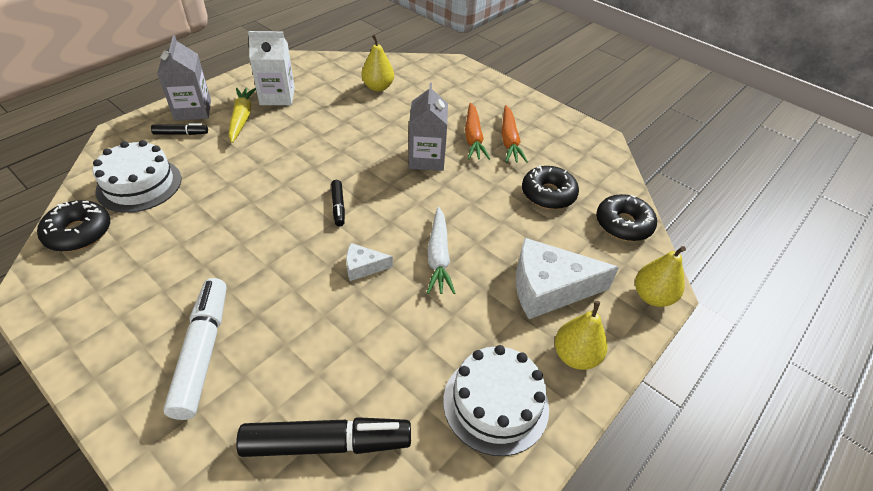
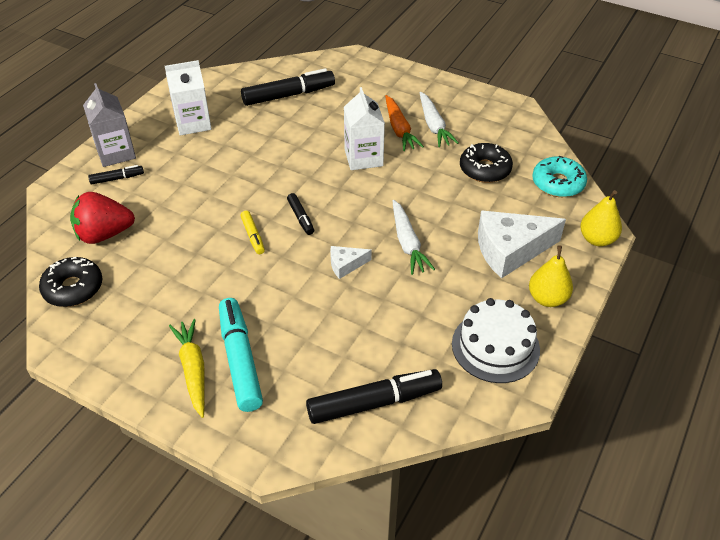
camera: 10 degrees left, 0 degrees up
(139, 185) = (104, 234): white cake -> red strawberry
(202, 352) = (240, 360): white marker -> turquoise marker
(242, 118) = (169, 152): yellow carrot -> yellow carrot (193, 370)
(282, 216) = (253, 236): none -> yellow marker
(378, 87) = (288, 95): yellow pear -> black marker
(426, 159) = (363, 158): grey carton -> white carton
(509, 140) = (433, 125): orange carrot -> white carrot
(623, 224) = (558, 183): black donut -> turquoise donut

